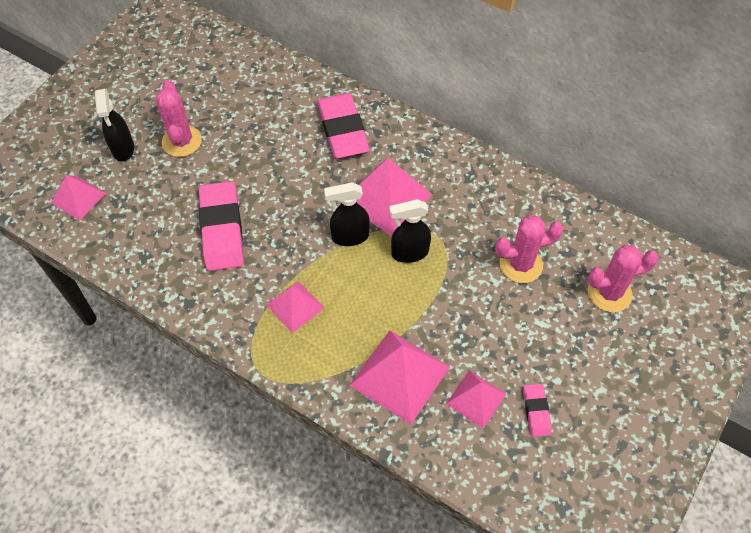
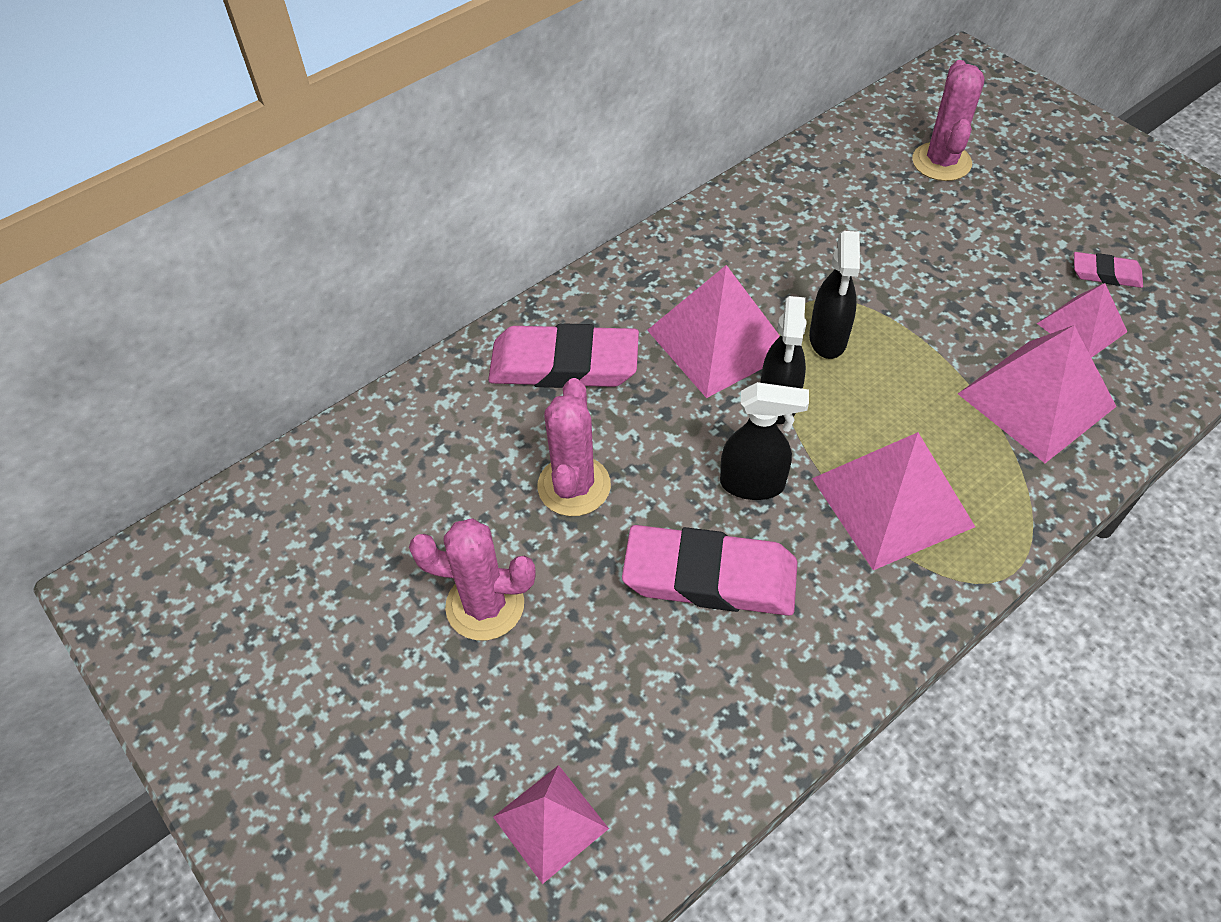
camera: 70 degrees left, 5 degrees down
(123, 149) = (459, 715): black spray bottle -> black spray bottle (753, 484)
(295, 306) = (891, 502): pink pyramid -> pink pyramid, size x1.68
(521, 264) = (878, 229): pink cactus -> pink cactus (574, 486)

